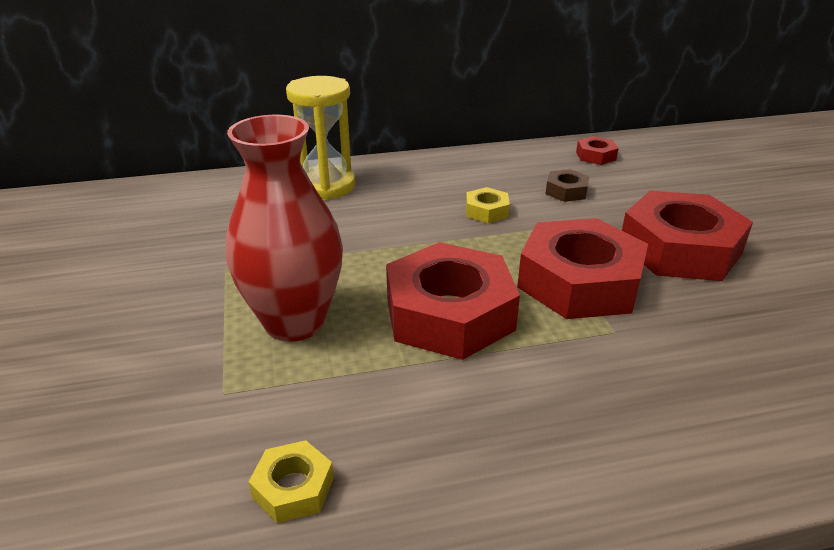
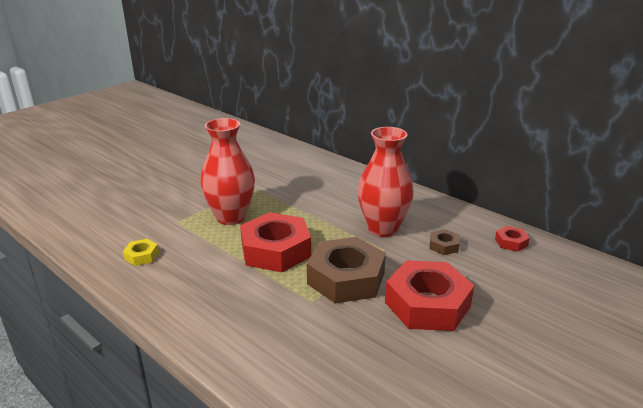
camera: 55 degrees right, 5 degrees down
(326, 186) = (345, 179): yellow hourglass -> none
(486, 211) = (383, 228): yellow nut -> red vase
(579, 282) = (346, 278): red nut -> brown nut

